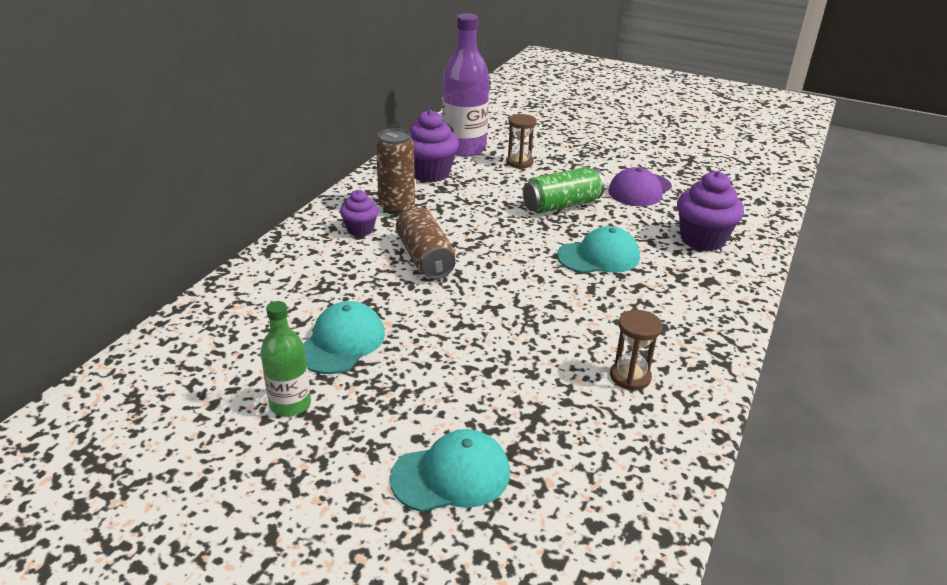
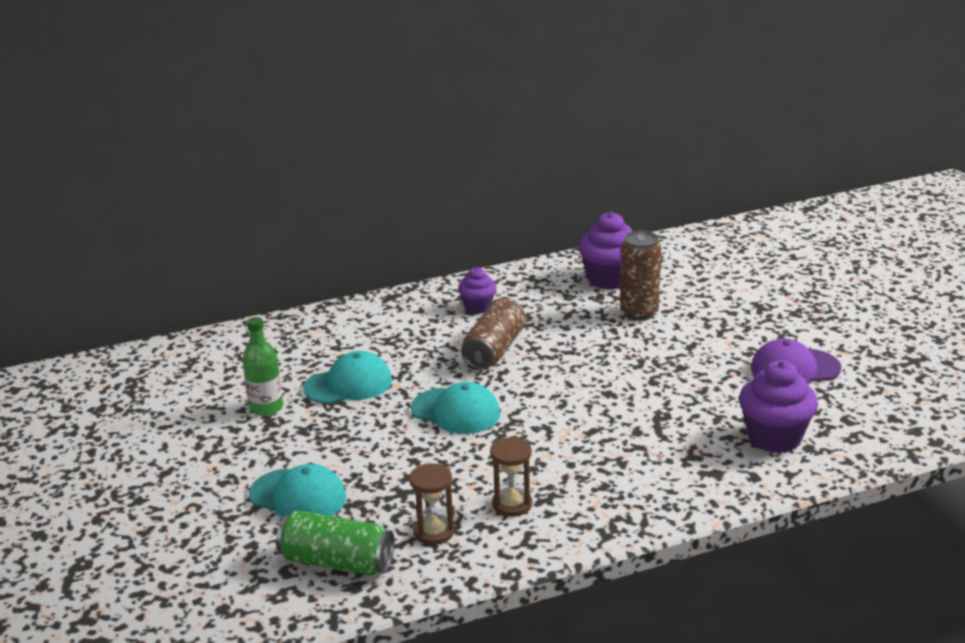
camera: 45 degrees right, 5 degrees down
(396, 207) = (534, 299): brown can -> brown can (639, 313)
(464, 148) = (679, 266): purple bottle -> none
(519, 162) = (713, 298): brown hourglass -> brown hourglass (434, 532)
(561, 205) = (686, 352): green can -> green can (337, 562)
(598, 256) = (643, 409): turquoise cap -> turquoise cap (456, 411)

